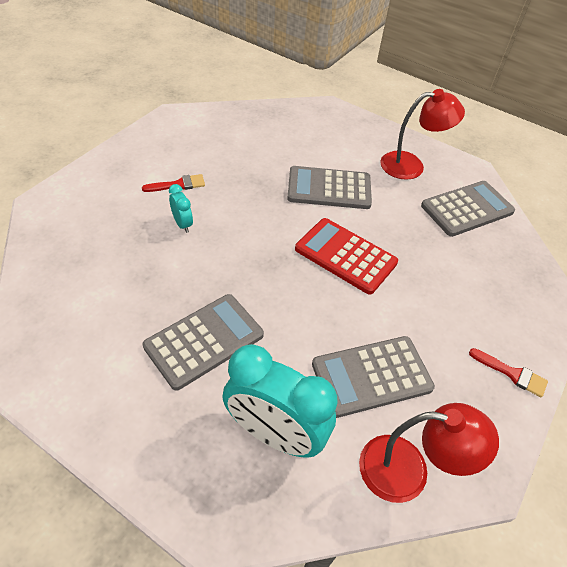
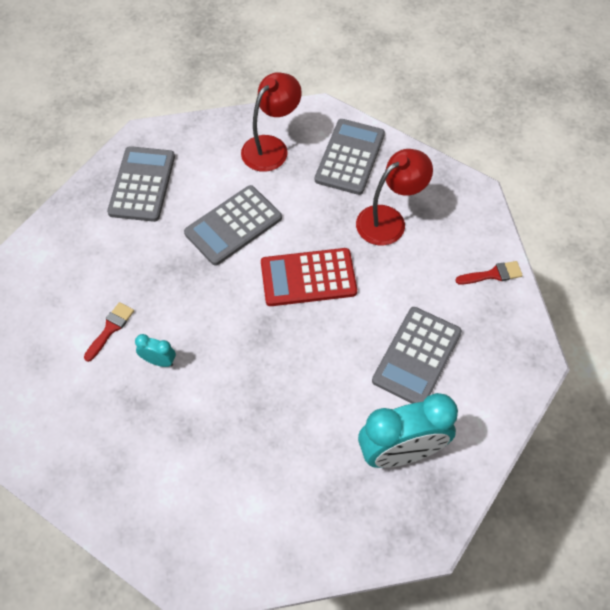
camera: 40 degrees left, 10 degrees up
(204, 341) = (287, 436): grey calculator -> grey calculator (142, 184)
(408, 471) = (494, 398): red lamp -> red lamp (389, 220)

